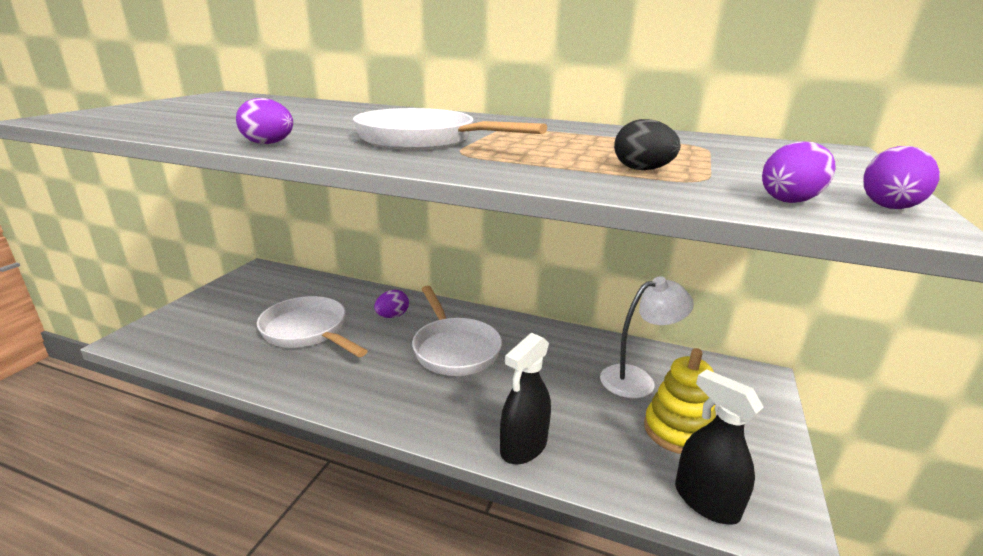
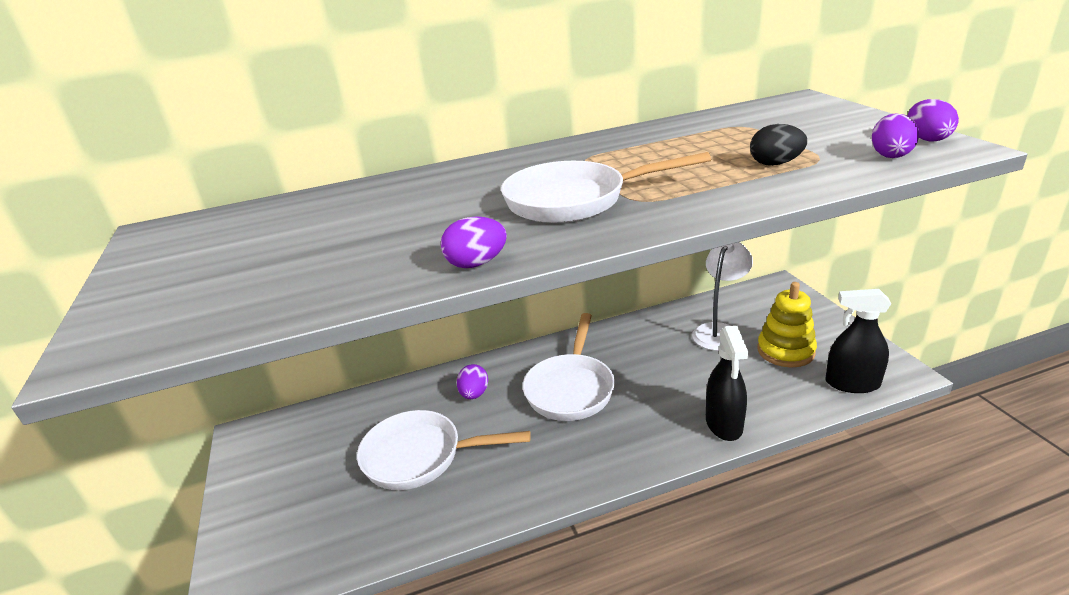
camera: 35 degrees left, 5 degrees up
(454, 349) = (571, 388): white pan -> white pan turned 75 degrees clockwise

